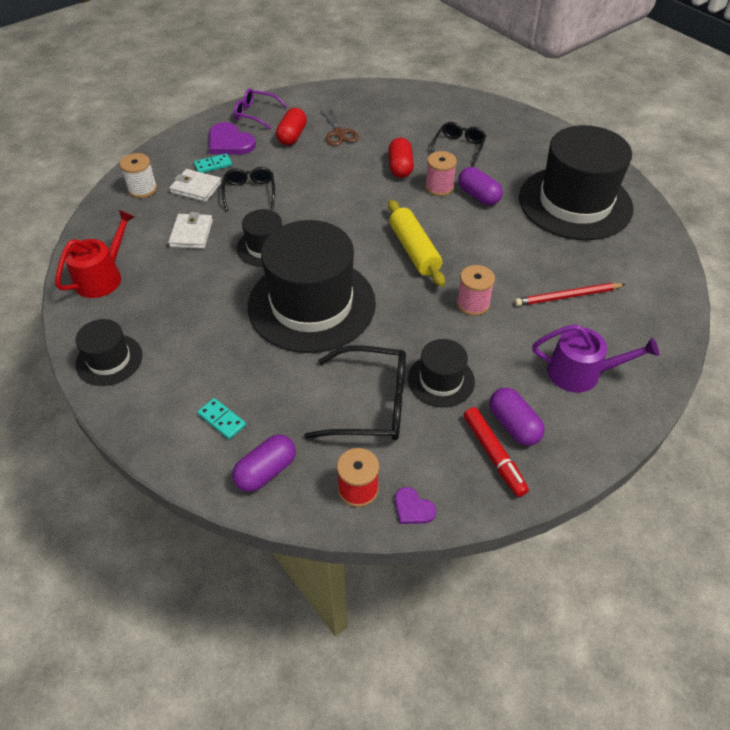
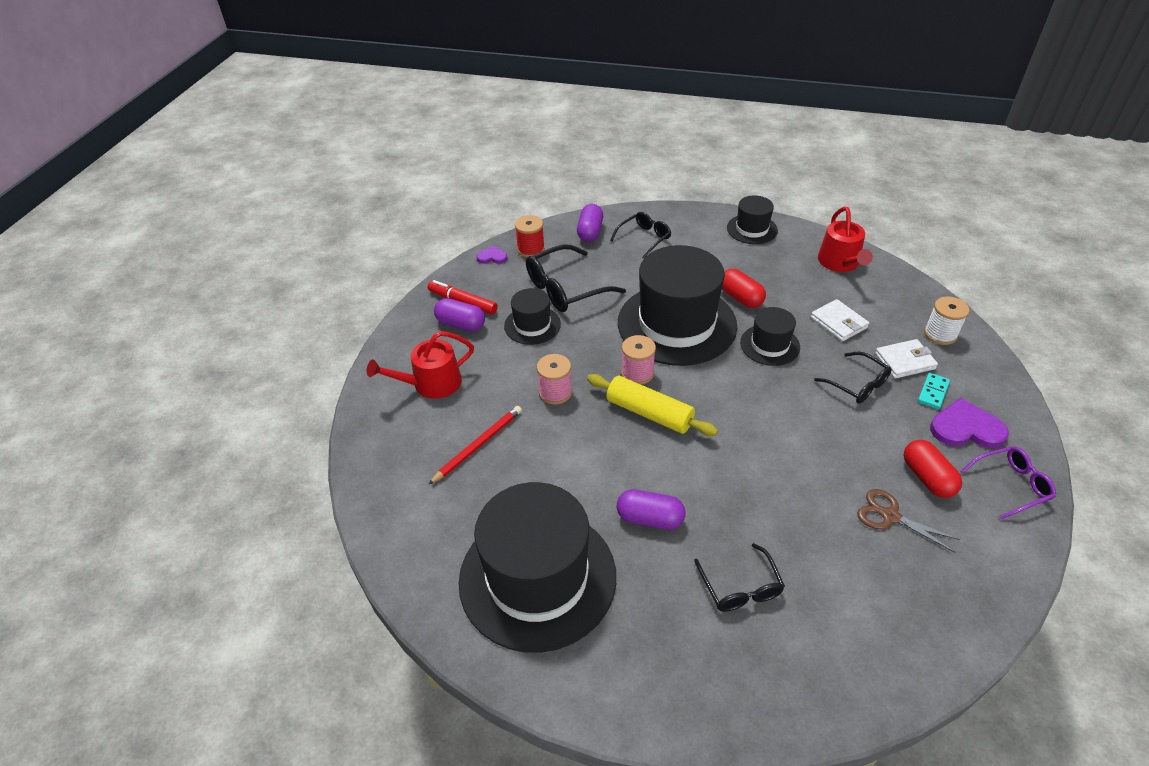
camera: 145 degrees right, 5 degrees down
(222, 420) = (644, 238): turquoise domino -> black glasses
(400, 167) = (768, 507): red capsule -> red capsule (740, 298)
(439, 187) = (700, 504): pink spool -> pink spool (637, 373)
(581, 373) = (431, 383): purple watering can -> red watering can

